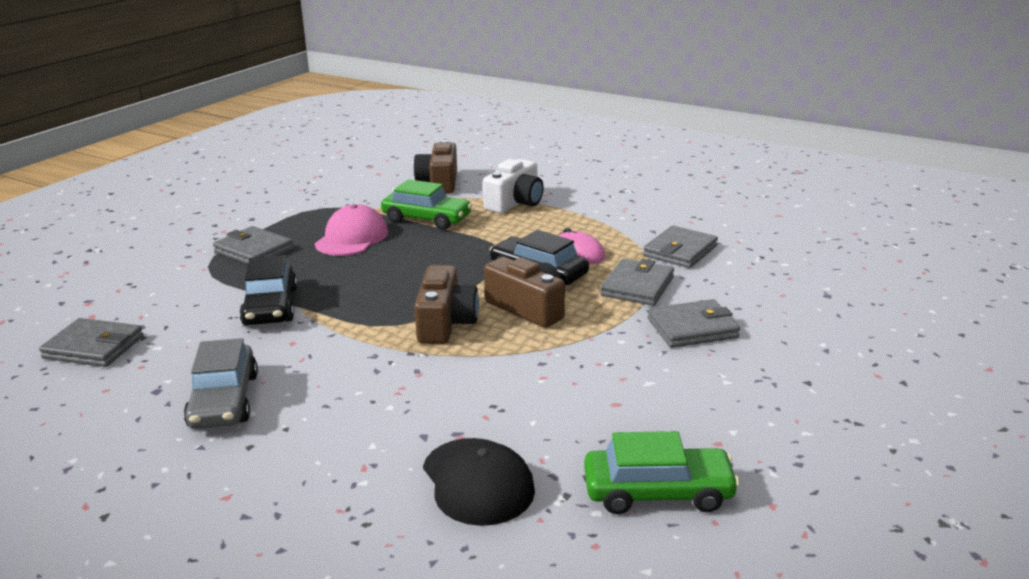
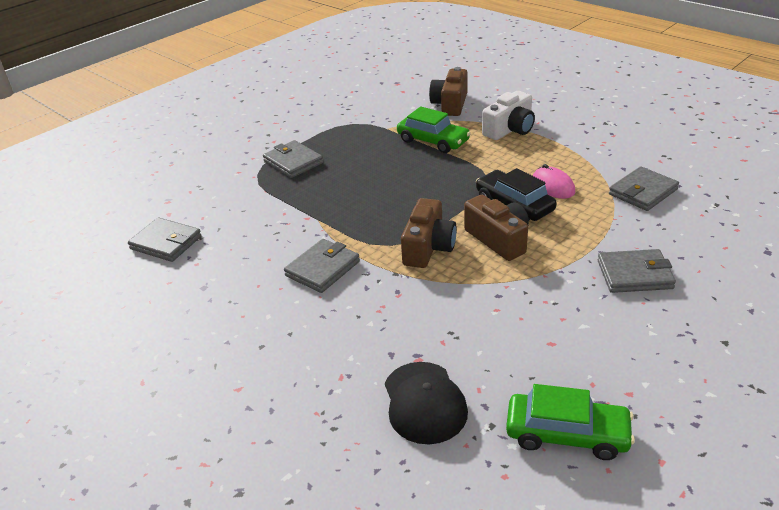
camera: 15 degrees right, 10 degrees up
(224, 400) = (249, 302): grey car -> none
(270, 306) = (297, 218): black car -> none
(352, 238) = (370, 156): pink cap -> none
(637, 286) = (596, 226): grey wallet -> grey wallet (322, 269)

